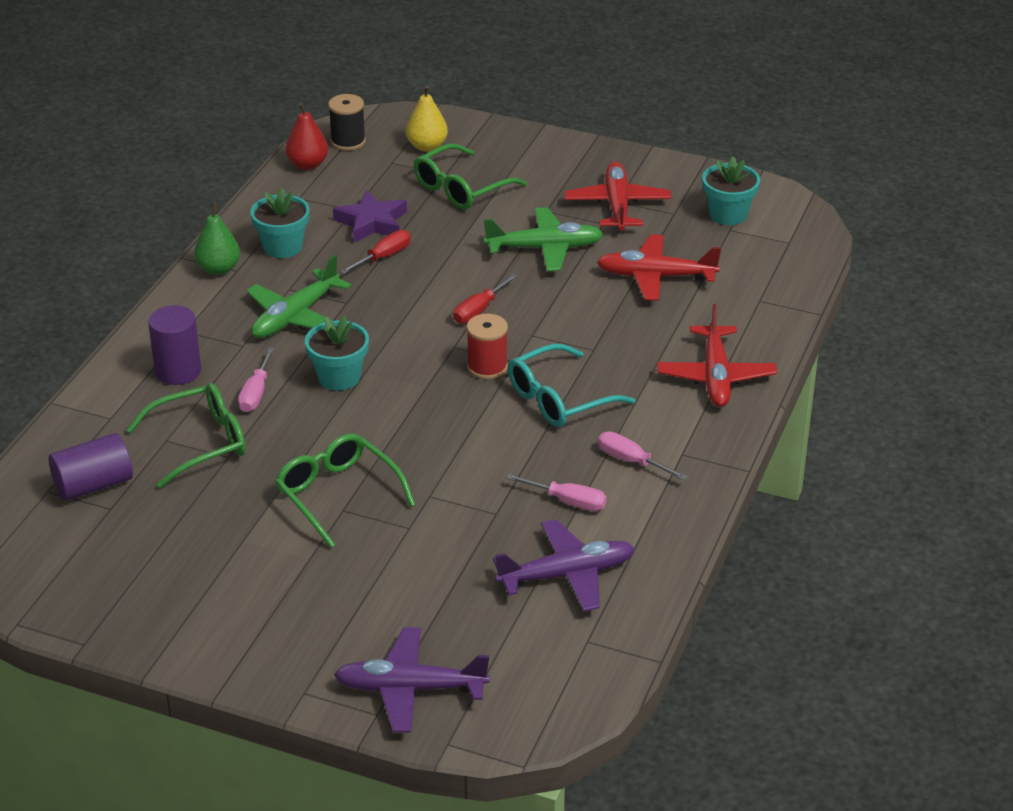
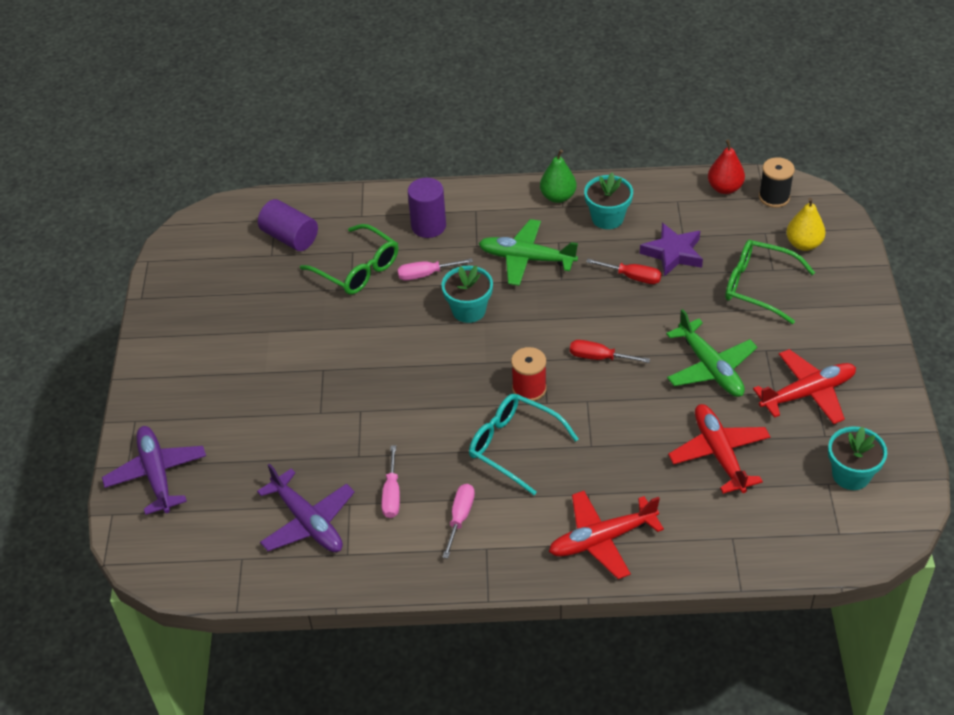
camera: 70 degrees right, 10 degrees up
(338, 495) = (337, 361): green glasses -> none

